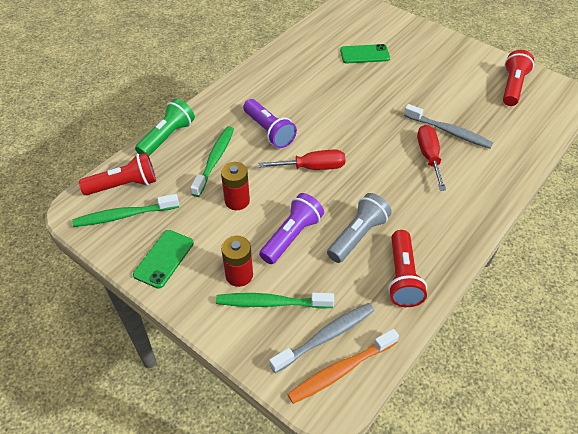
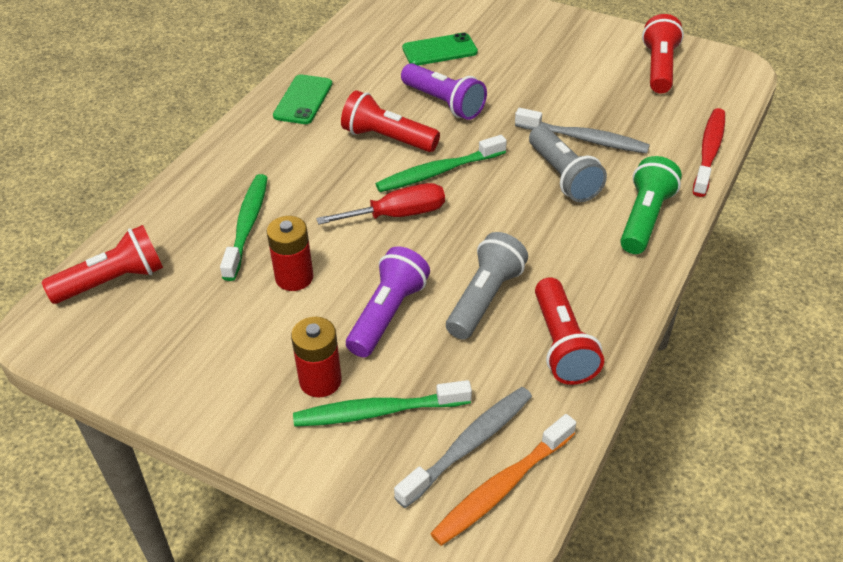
camera: 10 degrees left, 5 degrees down
(124, 215) = (122, 324): green toothbrush -> green toothbrush (438, 172)
(164, 259) = (199, 376): green phone -> green phone (303, 100)
(167, 137) = (166, 203): green flashlight -> green flashlight (645, 218)
(269, 131) = (321, 174): purple flashlight -> purple flashlight (444, 103)
(317, 112) = (387, 138): none -> red flashlight
(429, 156) = (563, 176): red screwdriver -> grey flashlight
(534, 153) = (709, 151): none -> red toothbrush

